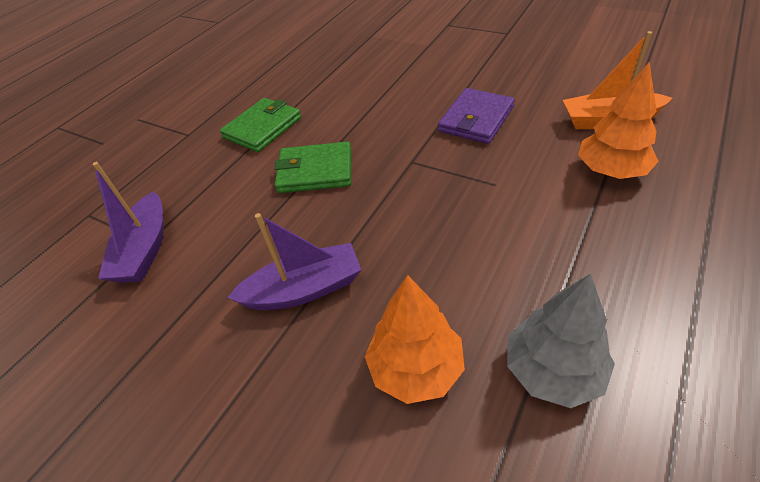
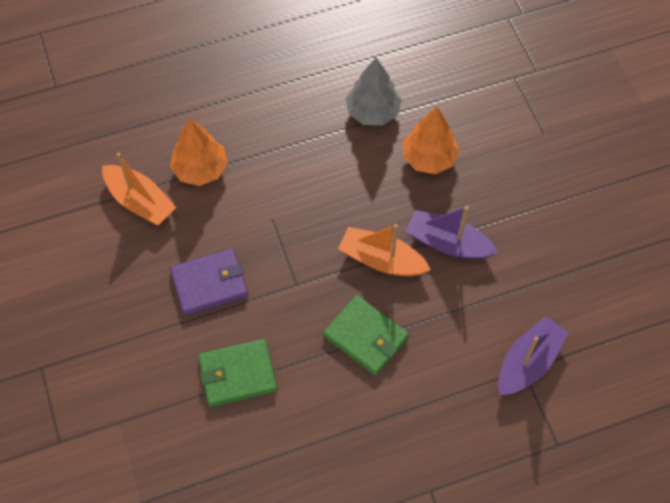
camera: 145 degrees left, 15 degrees up
(263, 128) = (363, 434): green wallet -> green wallet (237, 374)
(358, 227) = (381, 260): none -> orange boat

